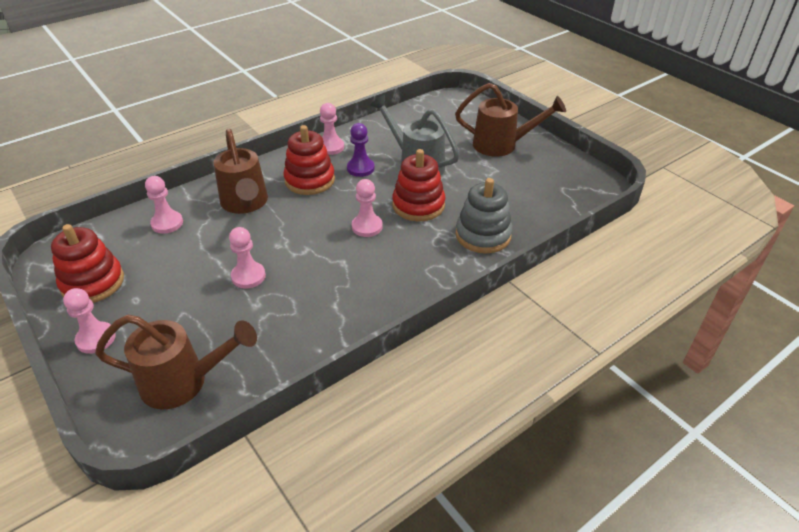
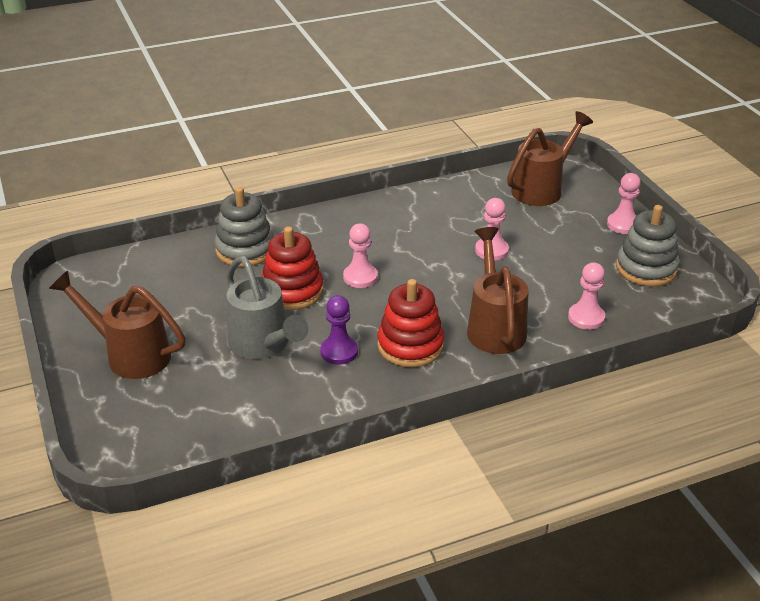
camera: 165 degrees left, 5 degrees down
(93, 283) = (646, 268): red stacking toy -> grey stacking toy
(183, 382) = (542, 189): brown watering can -> brown watering can turned 120 degrees clockwise
(331, 147) = (368, 395): pink pawn -> none

